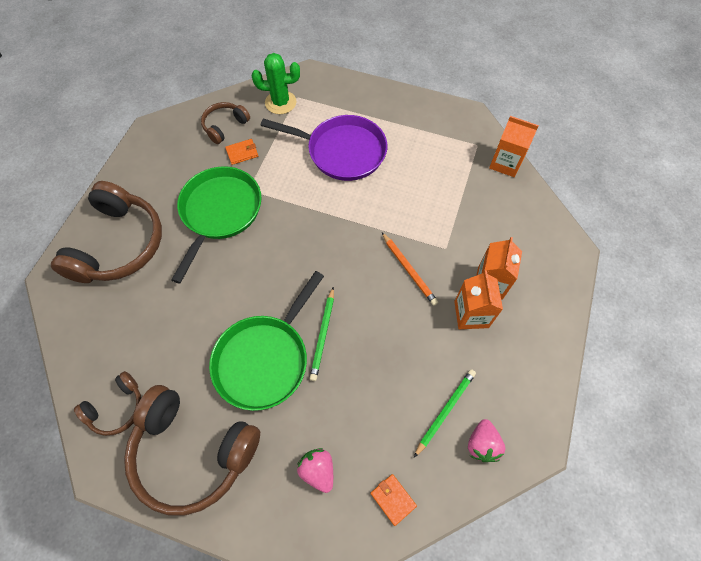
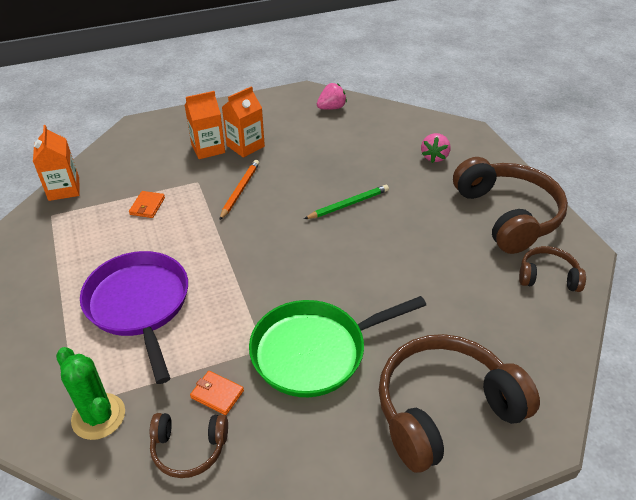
camera: 130 degrees left, 20 degrees down
(264, 359) = (405, 222): green pan -> none
(393, 499) = (406, 123): orange wallet -> orange wallet (147, 206)
(445, 411) = (330, 128): green pencil -> none

